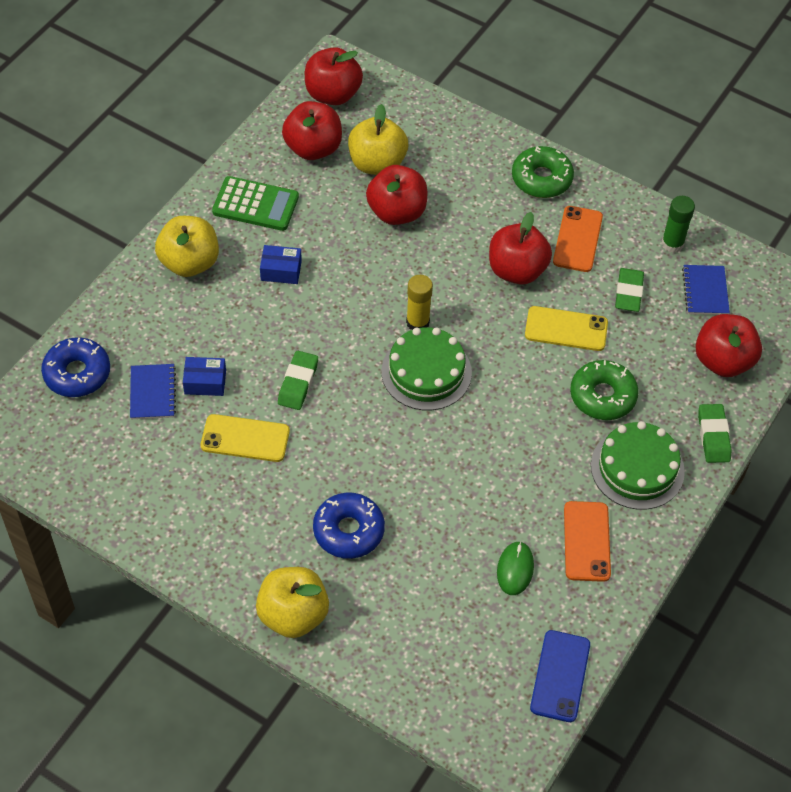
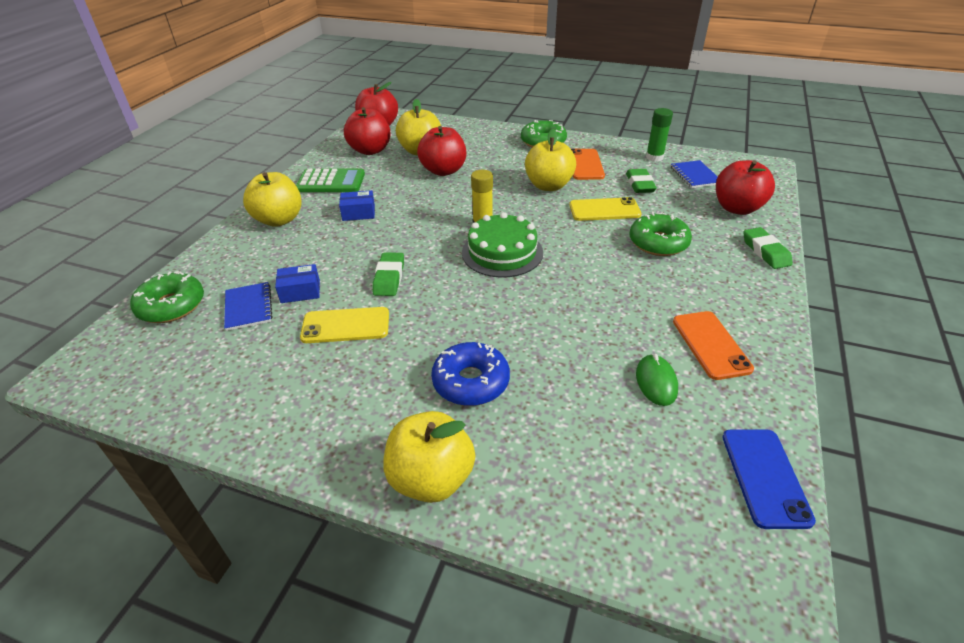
camera: 10 degrees left, 15 degrees down
(77, 373) = (171, 306): blue donut -> green donut
(517, 270) = (548, 186): red apple -> yellow apple
(637, 468) = (719, 283): green cake -> none

